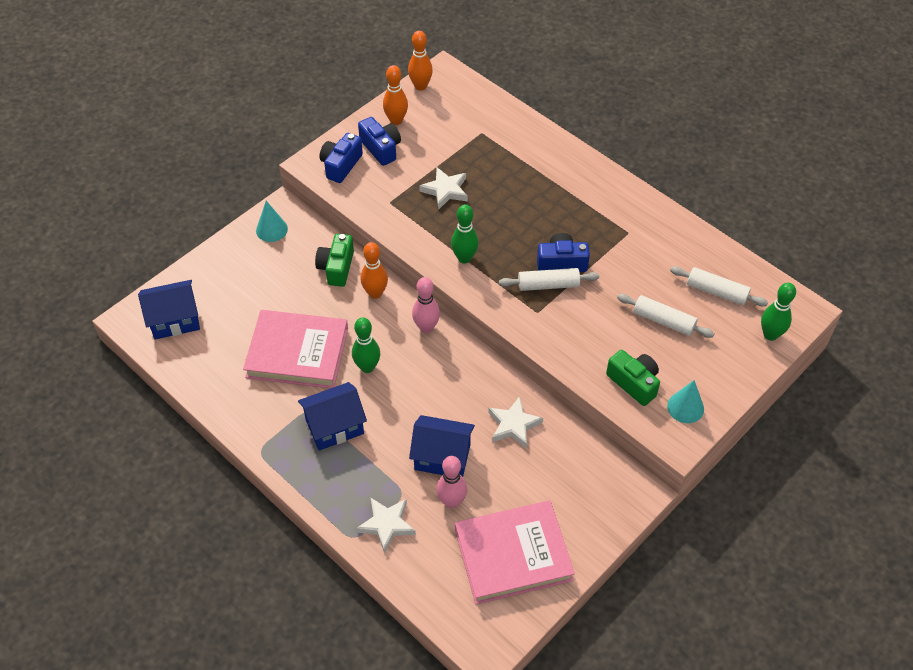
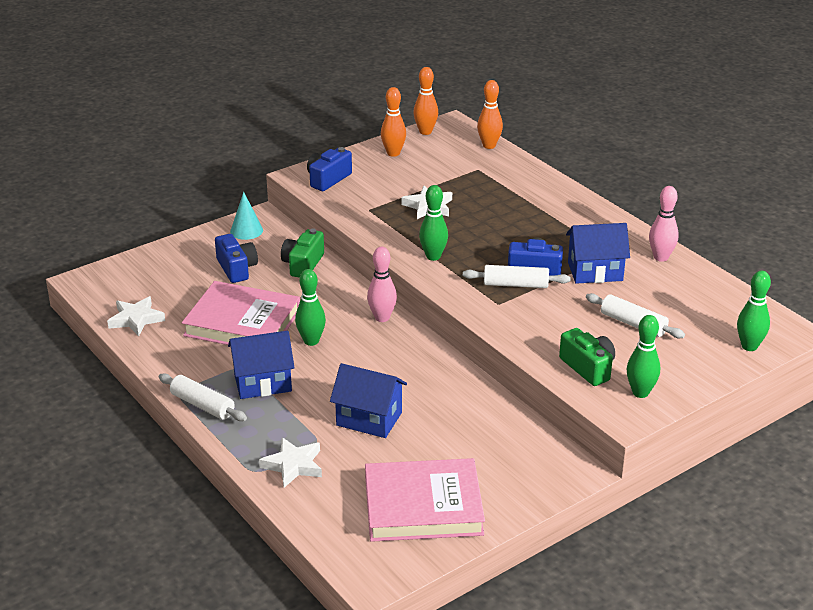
camera: 10 degrees right, 20 degrees down
(175, 320) = (127, 286): blue house -> blue house (595, 271)
(375, 293) = (337, 287): orange bowling pin -> orange bowling pin (489, 146)
(381, 148) = (372, 171): blue camera -> blue camera (236, 268)
(451, 501) = (368, 455): pink bowling pin -> pink bowling pin (661, 257)
(513, 425) = (453, 402): white star -> white star (136, 319)
(685, 407) = (640, 392): turquoise cone -> green bowling pin
(716, 292) = (697, 307): white rolling pin -> white rolling pin (202, 405)

